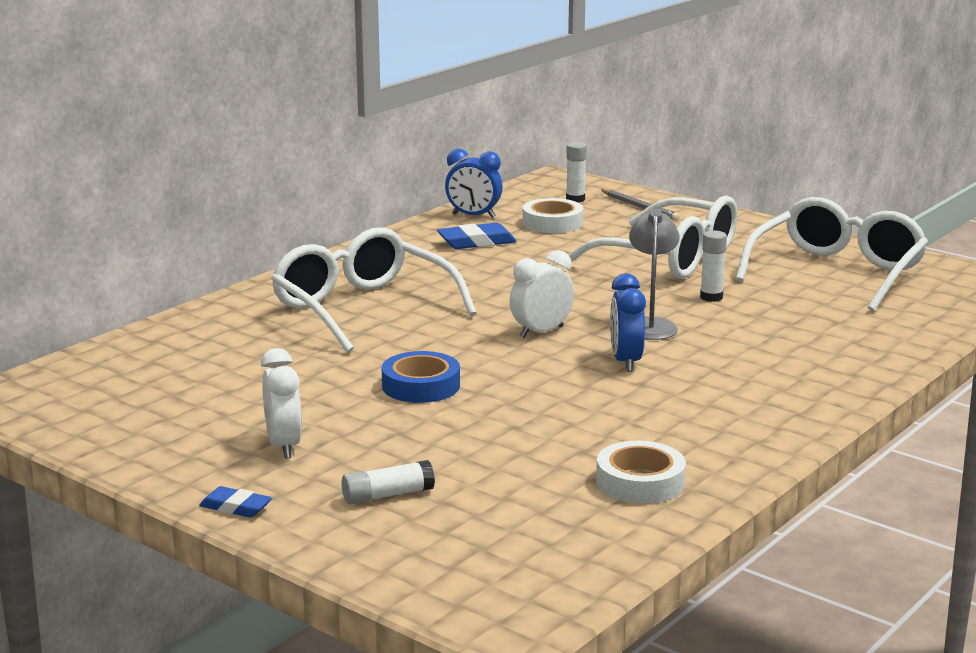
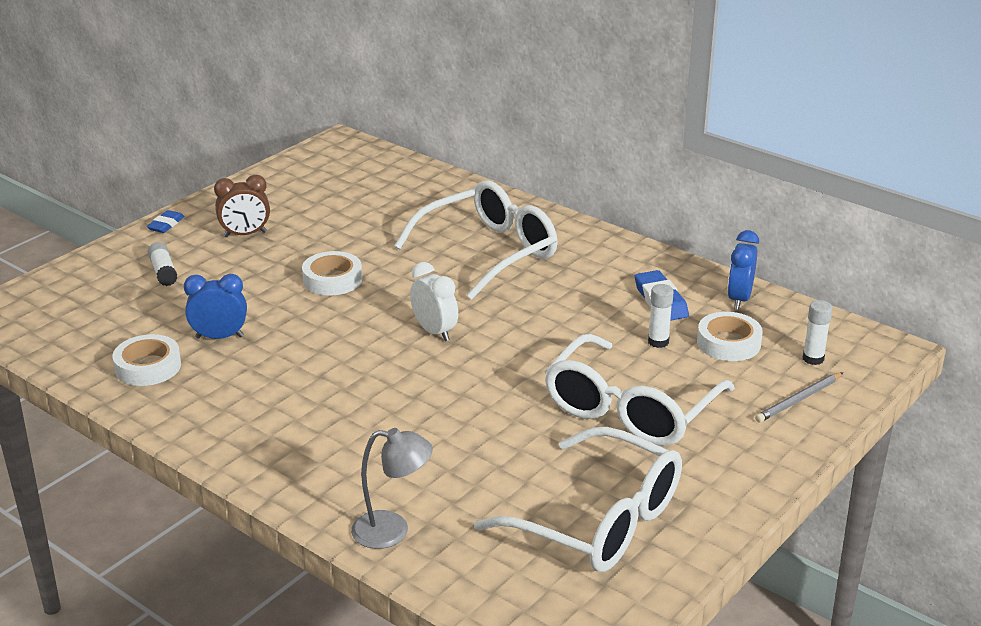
camera: 90 degrees right, 10 degrees up
(284, 446) = (245, 234): white clock -> brown clock
(421, 386) = (332, 279): blue tape -> white tape
(625, 361) = (366, 370): blue clock -> blue clock (219, 337)
(651, 325) = (448, 388): grey lamp -> grey lamp (392, 531)
(711, 297) = (519, 427): white glue stick -> white glue stick (658, 342)

